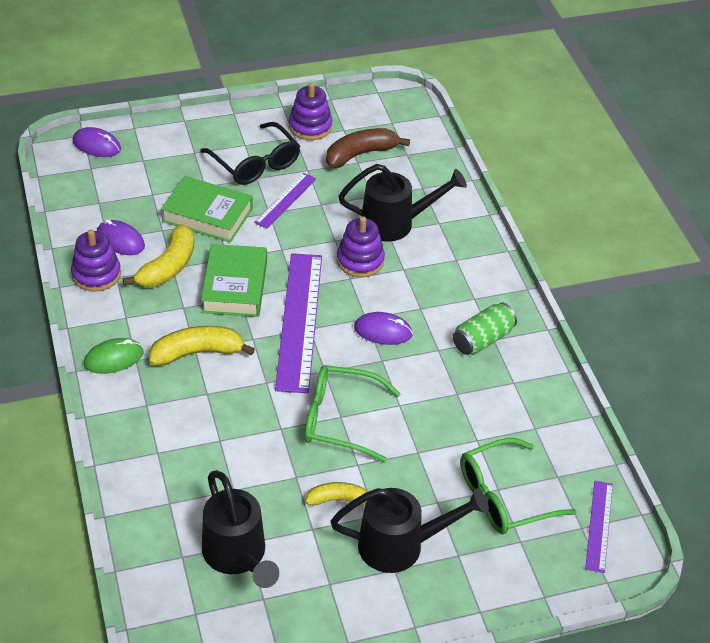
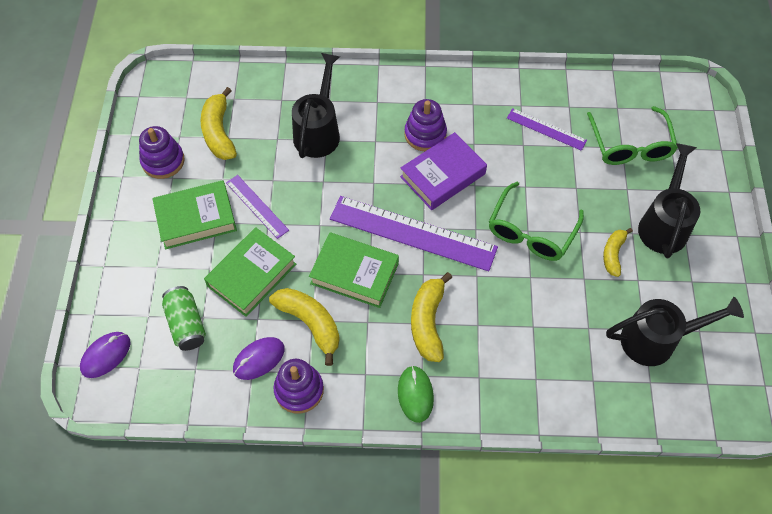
camera: 70 degrees left, 15 degrees up
(255, 163) = (196, 218): black glasses -> green book
(360, 154) = (219, 132): brown banana -> yellow banana
(360, 261) = (355, 169): purple stacking toy -> purple stacking toy (425, 134)
(383, 331) = (443, 175): purple mouse -> purple book
(482, 339) = (471, 111): green can -> green can (186, 324)
(599, 526) = (666, 98): purple ruler -> purple ruler (546, 129)

